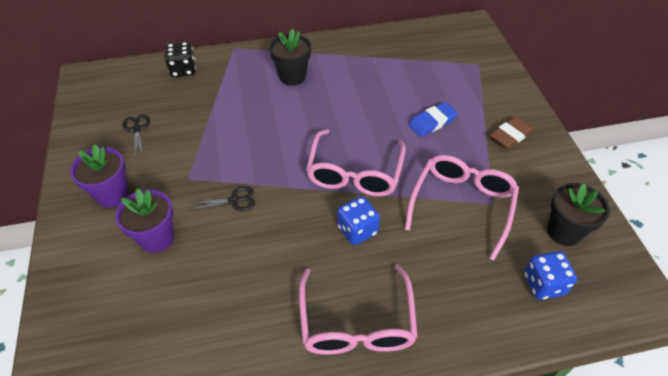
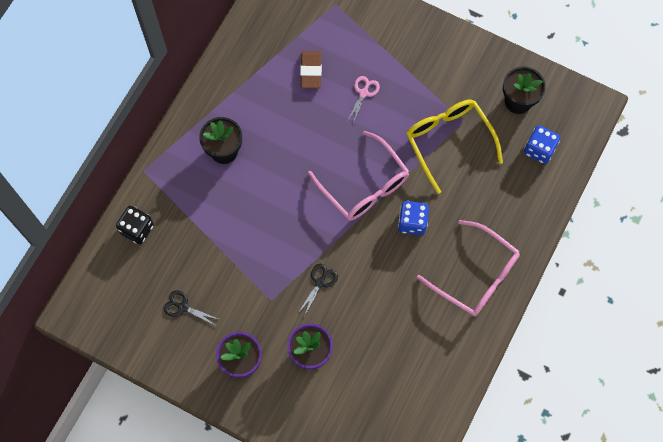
camera: 50 degrees left, 20 degrees up
(432, 122) = (363, 93): blue eraser -> pink scissors
(462, 205) = (448, 141): pink glasses -> yellow glasses
(511, 135) = (421, 54): brown eraser -> brown eraser (311, 71)

